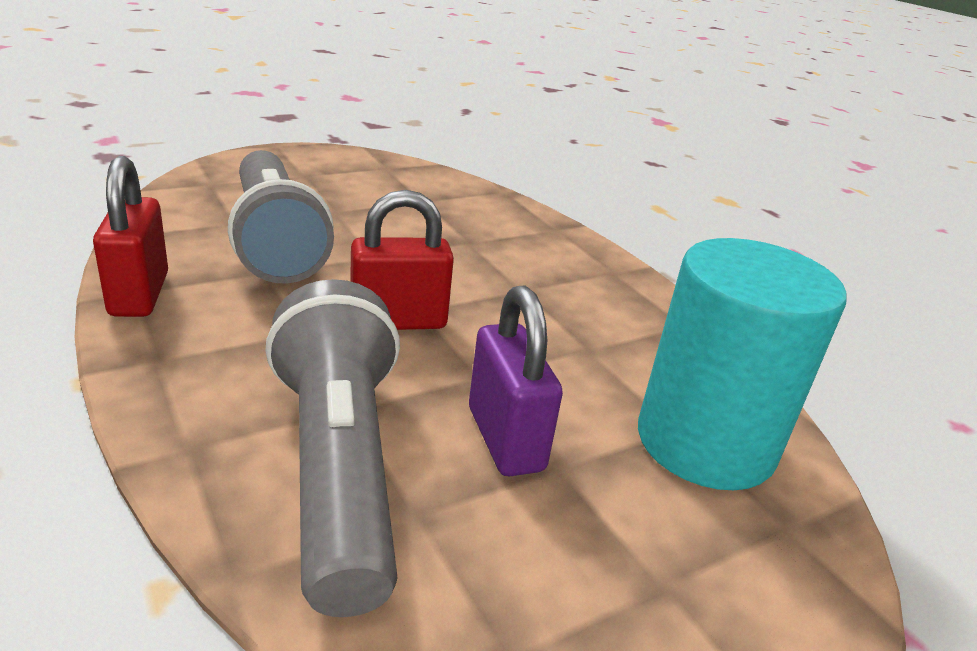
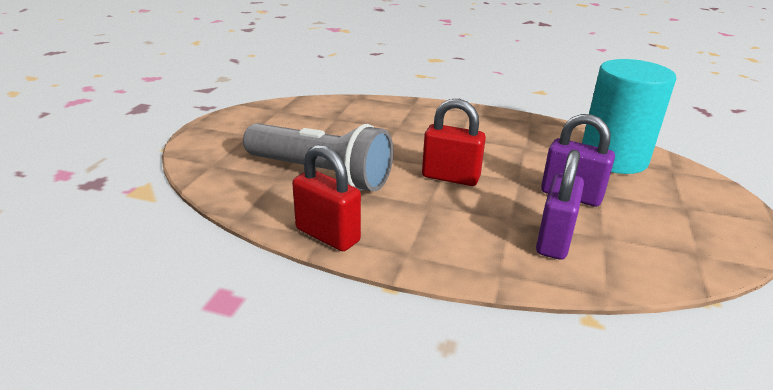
camera: 40 degrees left, 0 degrees up
(339, 467) = (554, 240): grey flashlight -> purple padlock
(398, 321) = (450, 177): red padlock -> red padlock turned 75 degrees clockwise

